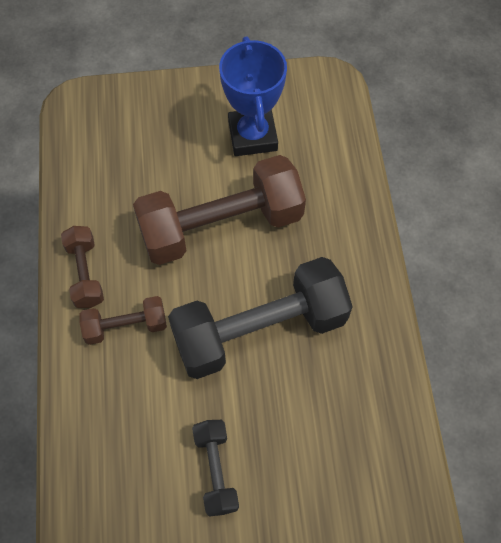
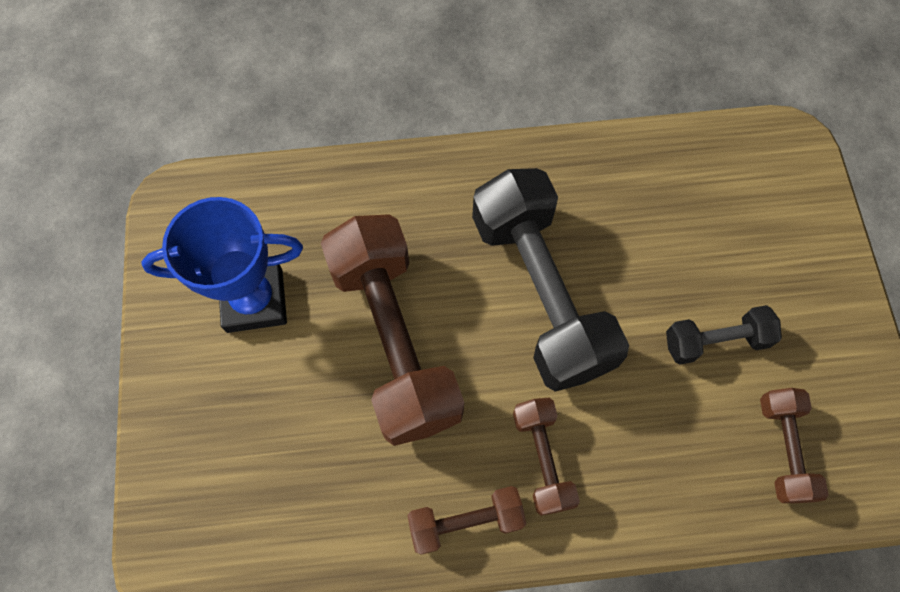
camera: 90 degrees left, 5 degrees up
(120, 517) = (783, 449): none -> brown dumbbell

